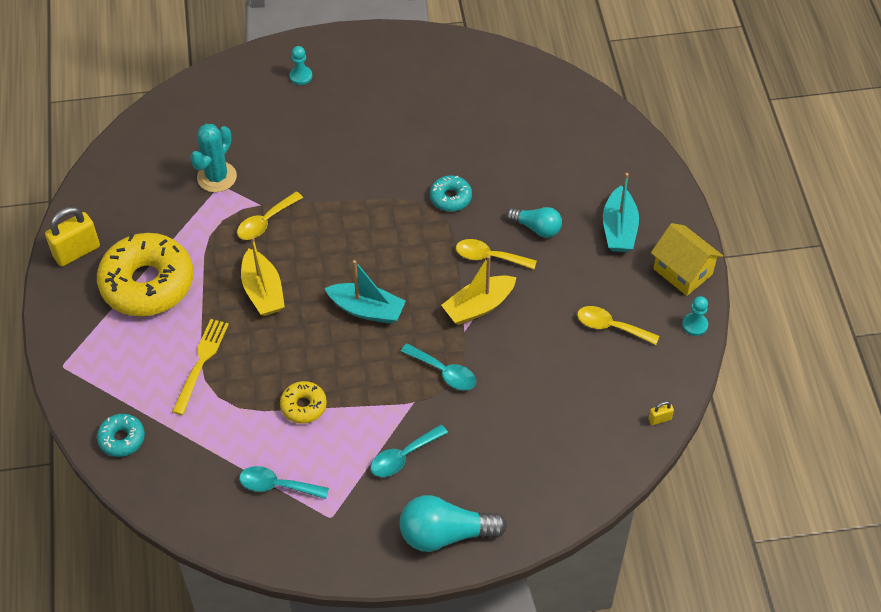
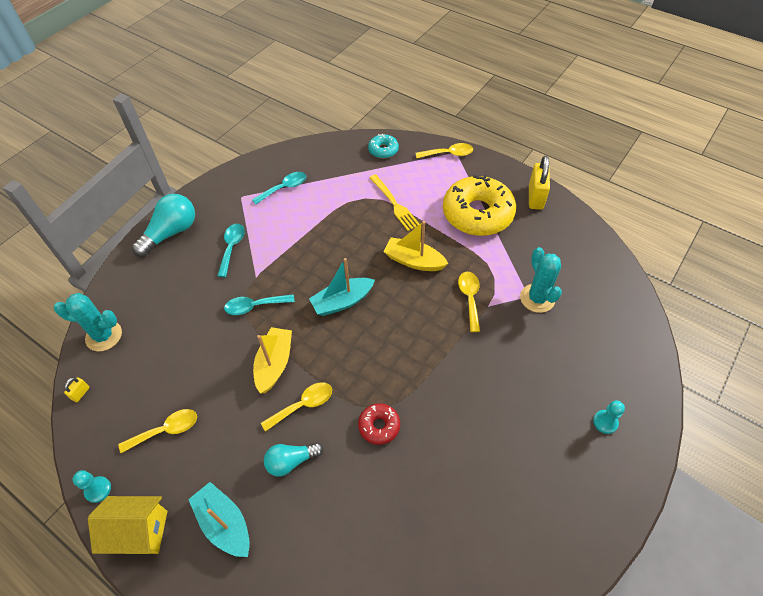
camera: 135 degrees right, 0 degrees up
(71, 370) = (448, 154): none -> yellow spoon
(303, 406) = (315, 228): yellow donut -> none
(450, 198) = (379, 426): turquoise donut -> red donut
(602, 462) = (104, 336): none -> turquoise cactus

